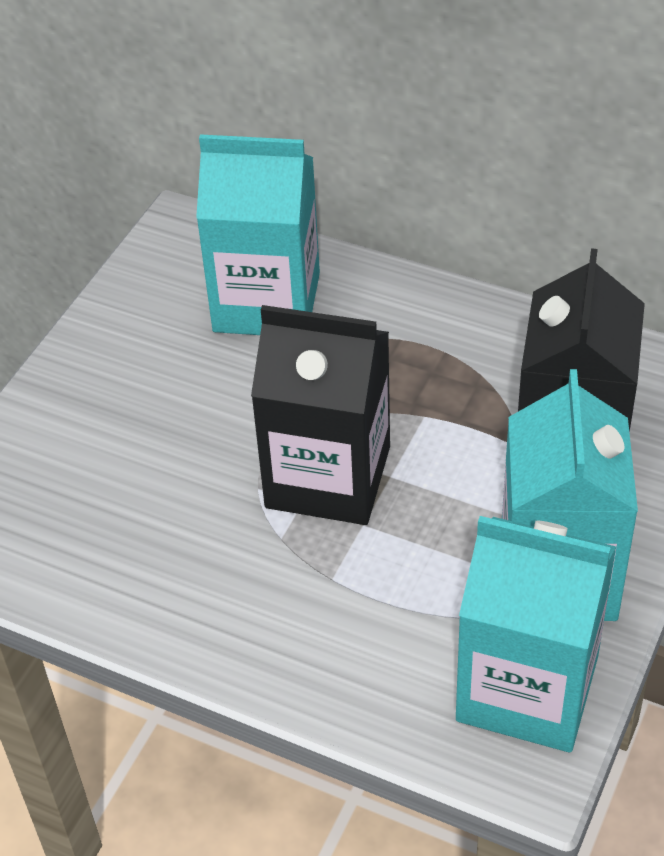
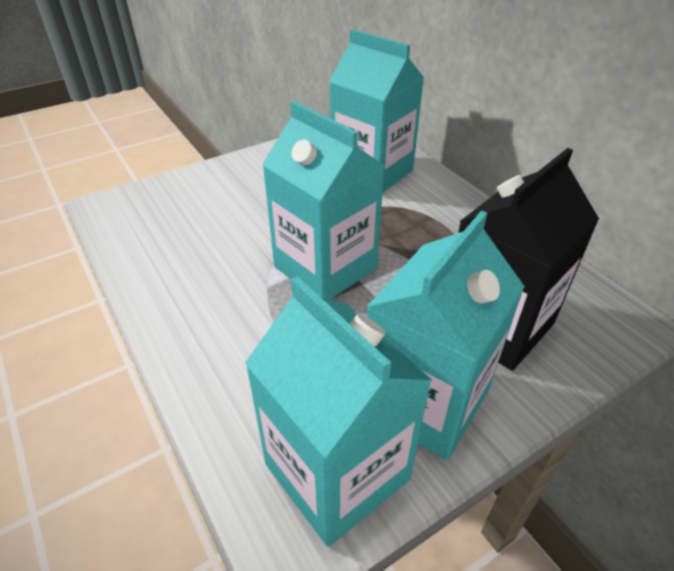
camera: 30 degrees right, 5 degrees down
(328, 477) = (325, 267): black carton -> turquoise carton

